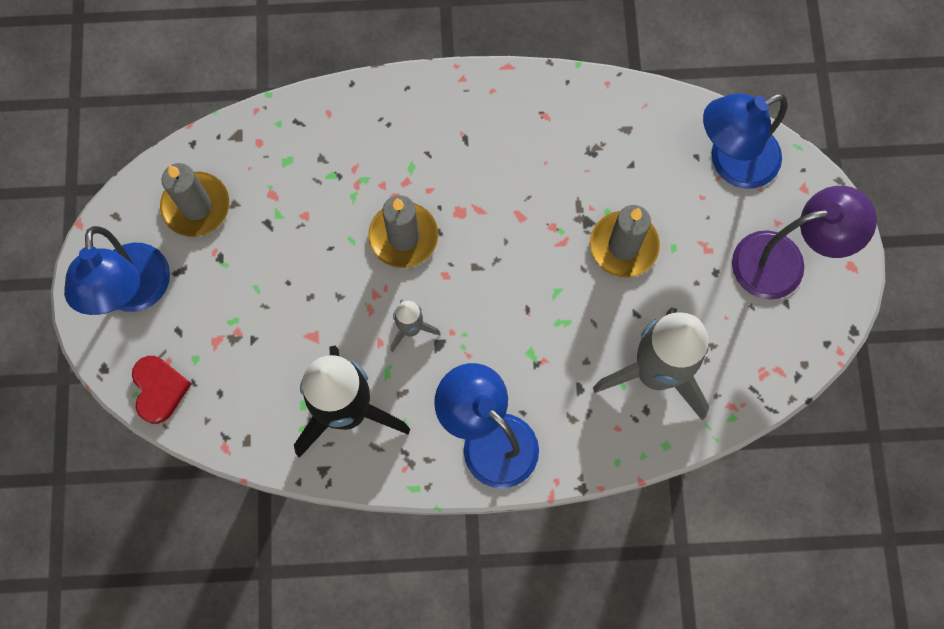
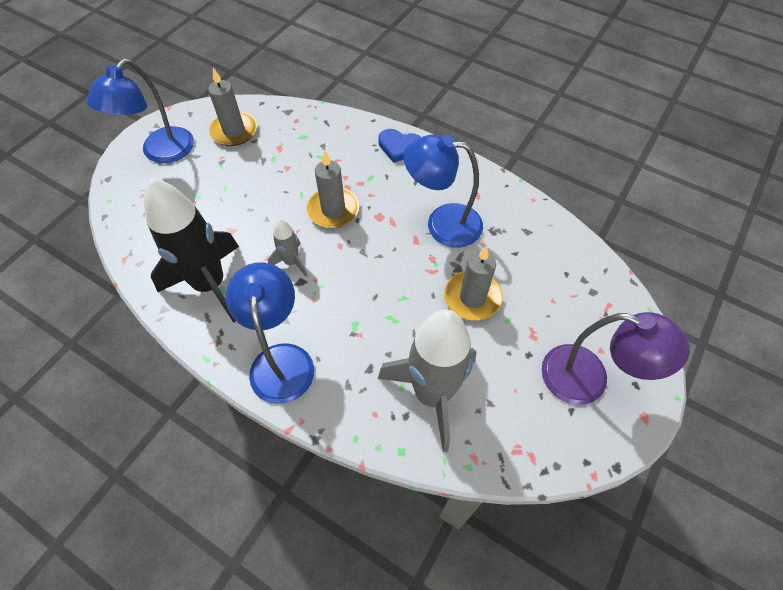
camera: 35 degrees right, 15 degrees down
(159, 389) = (123, 206): red heart -> none
(412, 104) = (399, 147): none -> blue heart
(731, 162) = (590, 291): blue lamp -> blue lamp (442, 223)

